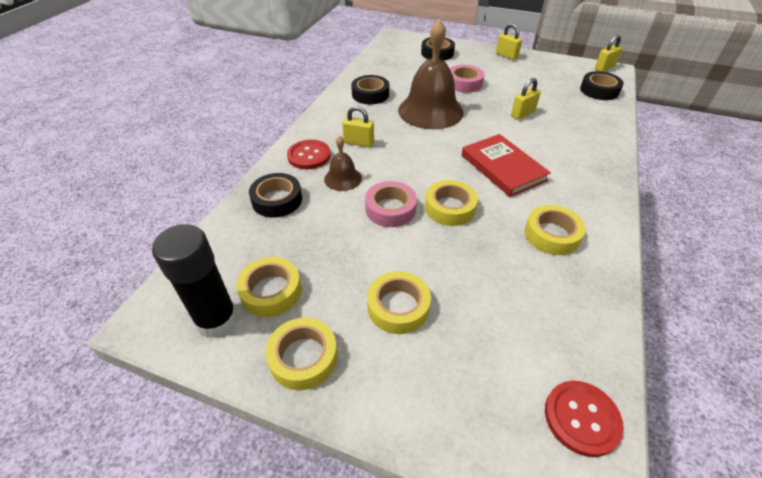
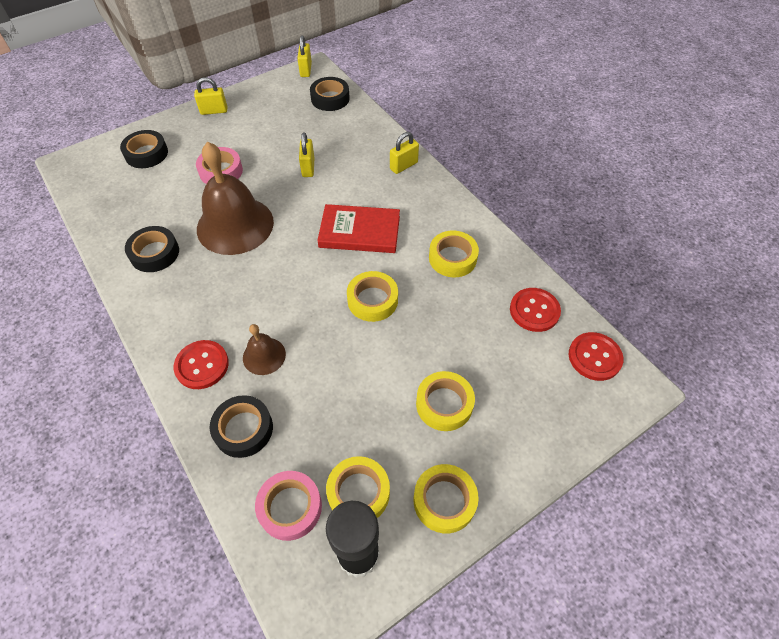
camera: 55 degrees left, 10 degrees up
(358, 143) = (224, 311): yellow padlock -> yellow padlock (404, 166)
(390, 209) = (337, 343): pink tape -> pink tape (290, 507)
(572, 328) = (534, 311): none -> red button

